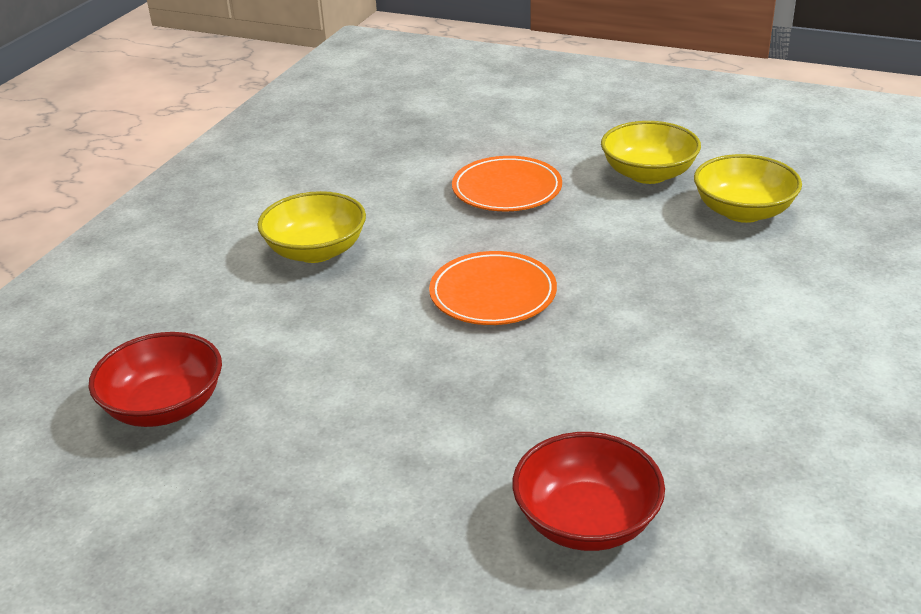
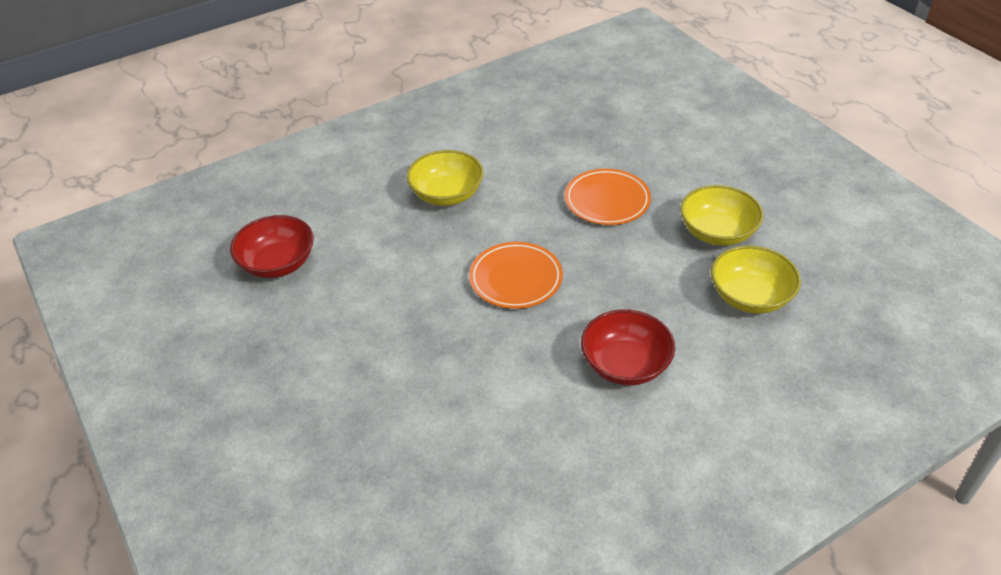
camera: 35 degrees right, 10 degrees up
(586, 521) = (411, 460): red bowl -> red bowl (625, 365)

